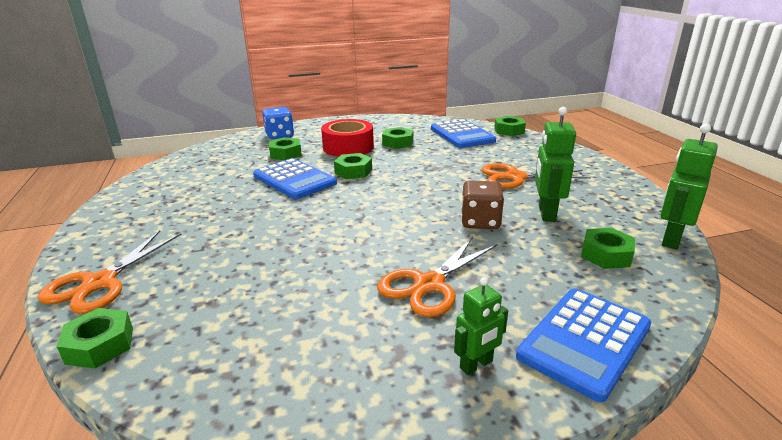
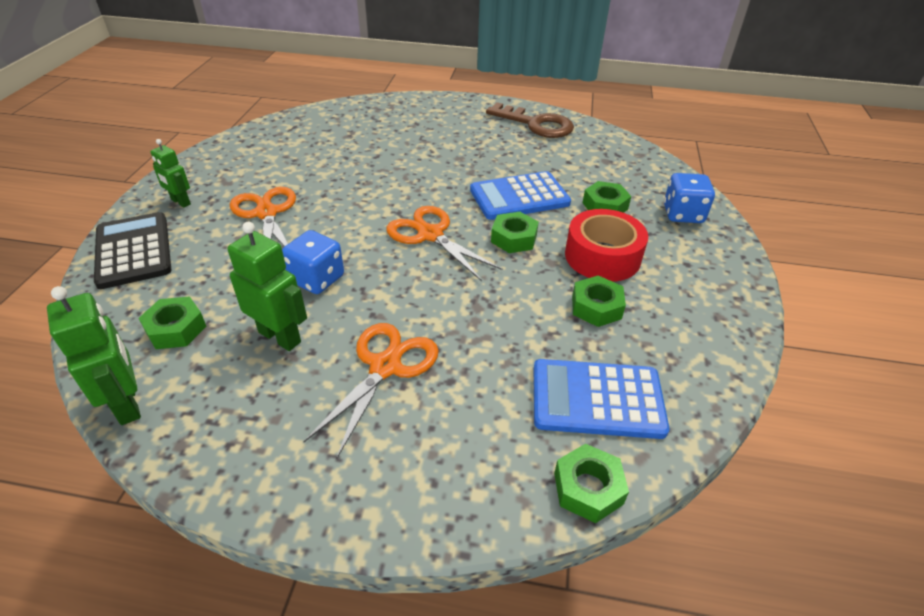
camera: 115 degrees right, 15 degrees up
(100, 283) = (410, 107): orange scissors -> orange scissors (430, 235)
(100, 345) = (346, 106): green nut -> none
(145, 197) = (536, 124): none -> brown key
(476, 365) = (180, 202): green robot -> green robot turned 45 degrees counterclockwise
(480, 222) = (317, 279): brown dice -> blue dice
(584, 341) = (133, 251): blue calculator -> black calculator

